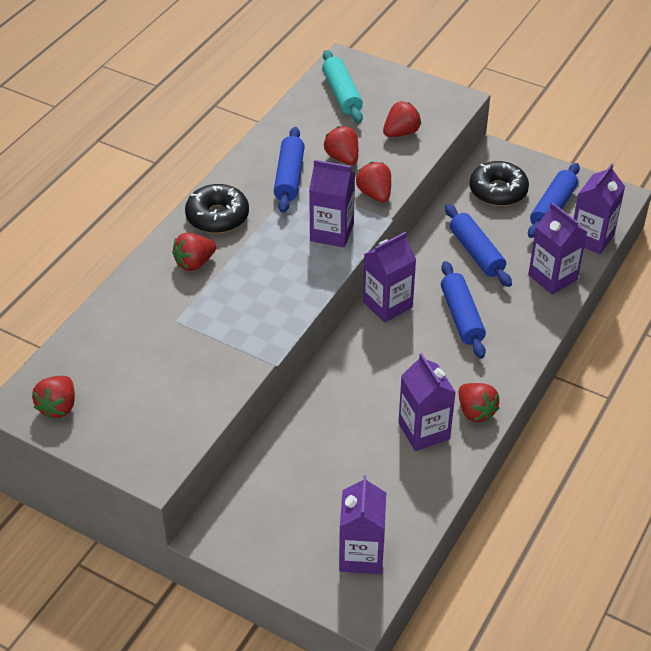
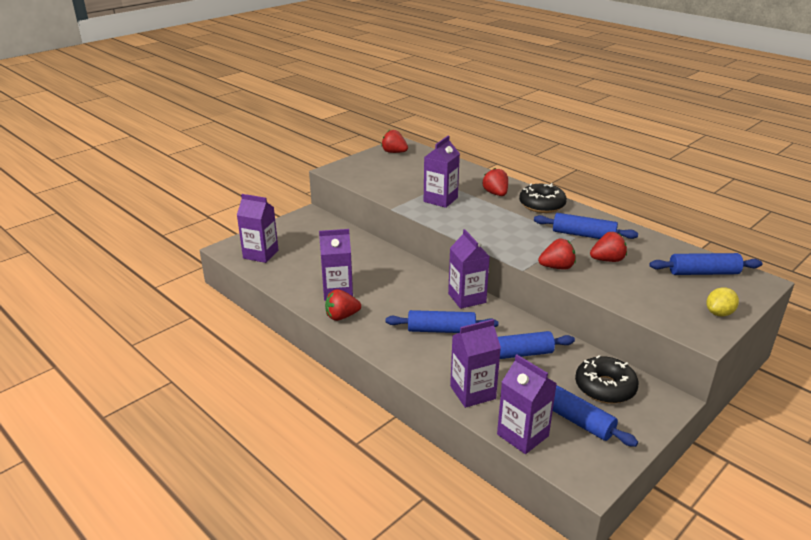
camera: 105 degrees right, 15 degrees down
(332, 232) = (513, 243): purple carton -> purple carton (440, 200)
(342, 94) = (703, 273): turquoise rolling pin -> blue rolling pin
(401, 133) = (644, 293): red strawberry -> none
(415, 89) = (719, 313): none -> yellow lemon

